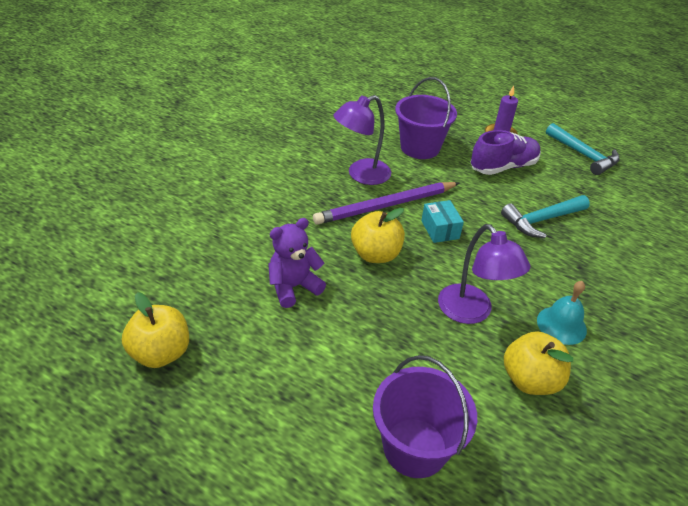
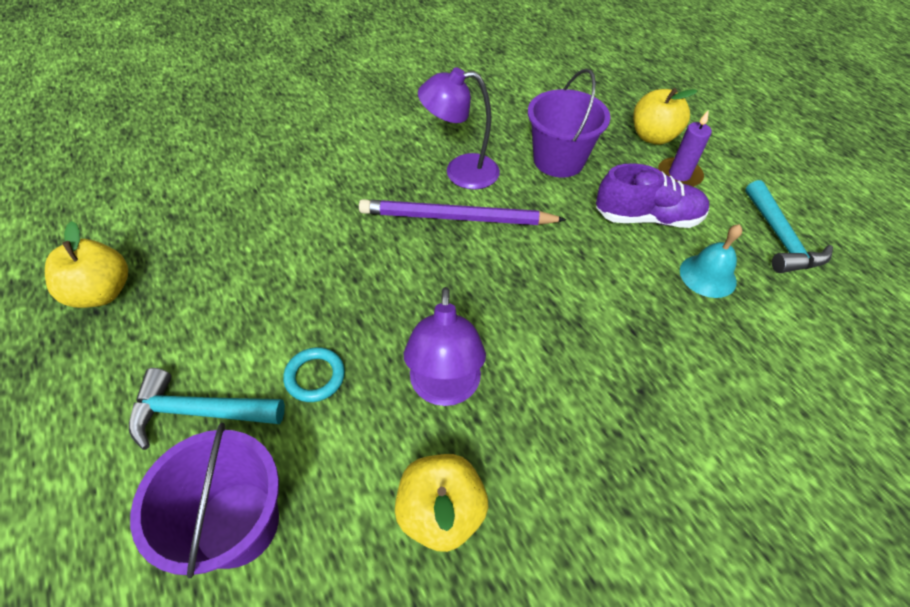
camera: 30 degrees right, 10 degrees up
(293, 287) = (279, 274): purple teddy bear -> none
(375, 254) = (395, 271): yellow apple -> yellow apple (653, 137)
(383, 340) = (315, 376): none -> turquoise ring
(440, 229) = (496, 269): turquoise box -> none
(541, 220) = (640, 306): turquoise hammer -> turquoise hammer (198, 412)
(561, 325) = (546, 458): turquoise bell -> turquoise bell (707, 275)

